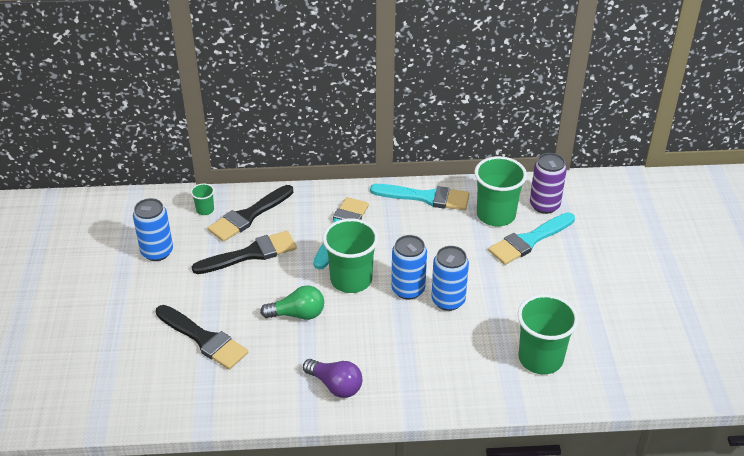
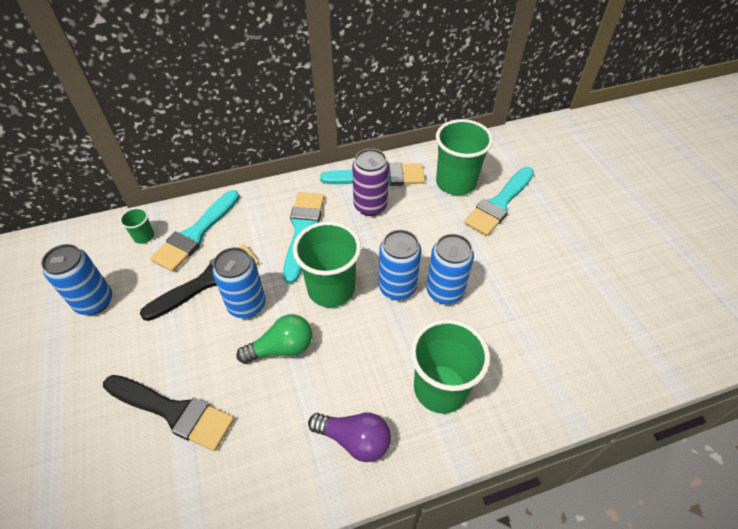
camera: 15 degrees left, 10 degrees up
(249, 216) = (196, 234): black brush -> turquoise brush
(278, 278) = (247, 305): none -> blue can
(540, 358) = (570, 342): green cup -> green cup (440, 388)
(544, 205) = (498, 163): purple can -> purple can (370, 206)

